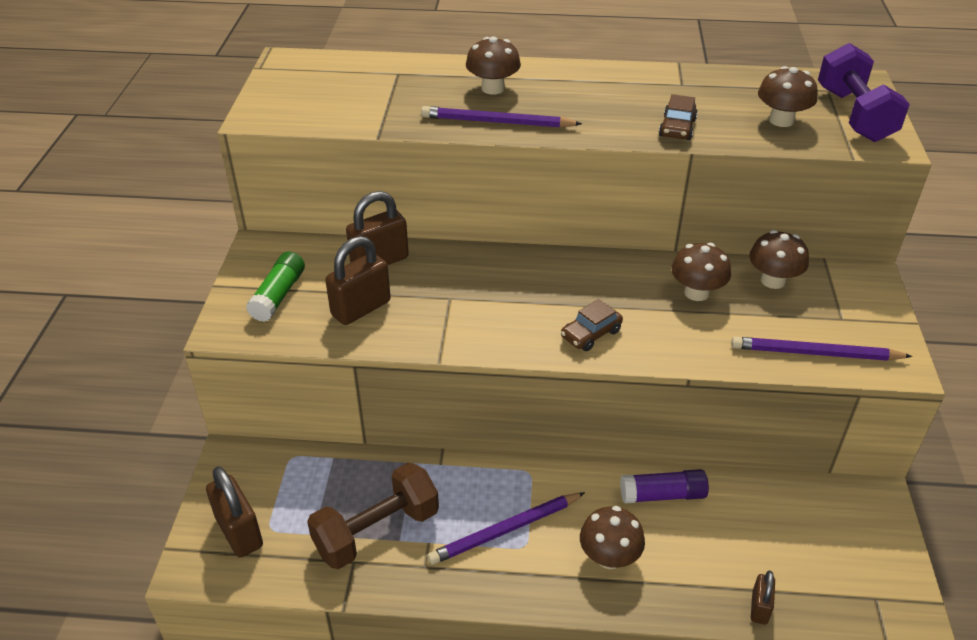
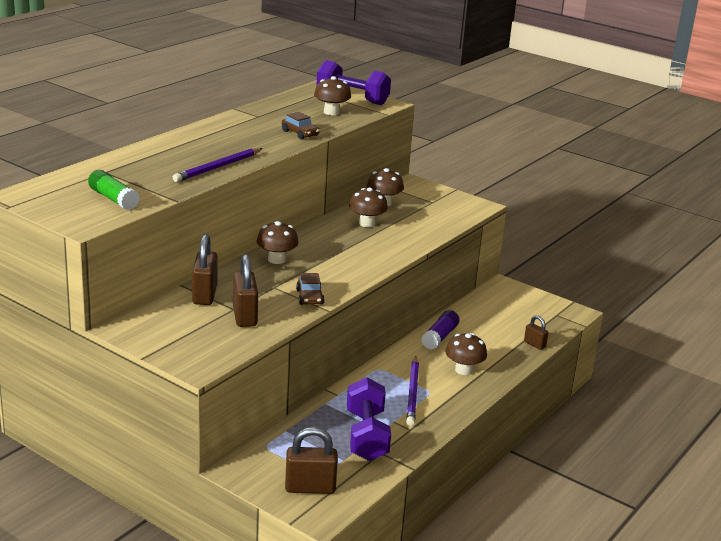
camera: 60 degrees left, 15 degrees down
(278, 295) = (190, 338): green glue stick -> green glue stick (113, 199)
(377, 531) = (366, 436): brown dumbbell -> purple dumbbell
(493, 88) = (176, 155): brown mushroom -> brown mushroom (277, 259)
(591, 334) = (362, 261): brown car -> brown car (309, 297)
(815, 353) = (448, 218): purple pencil -> none

